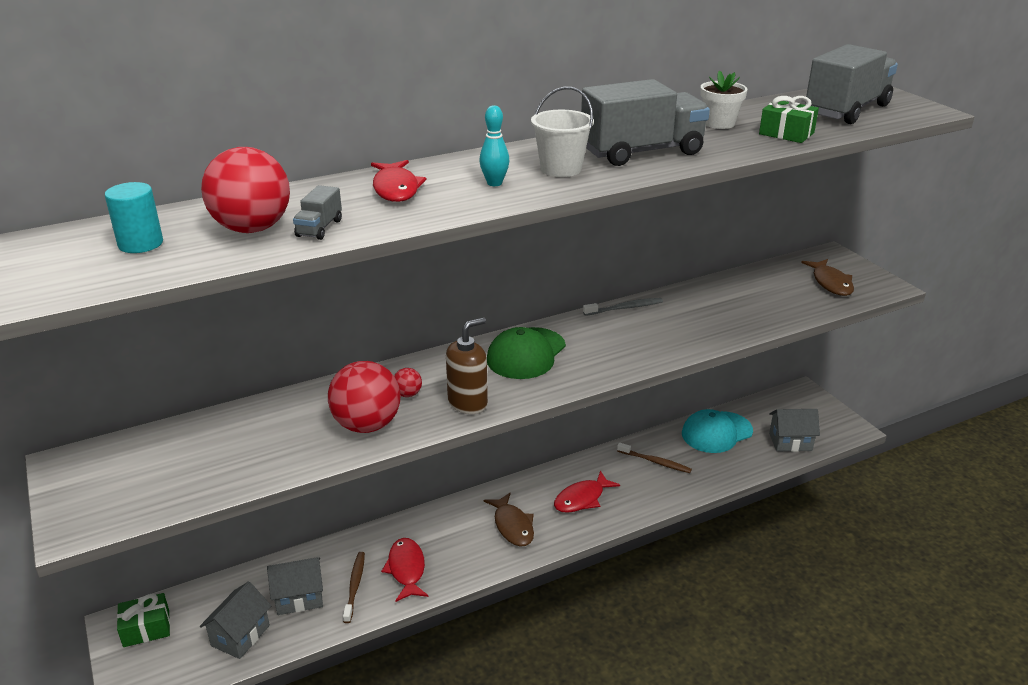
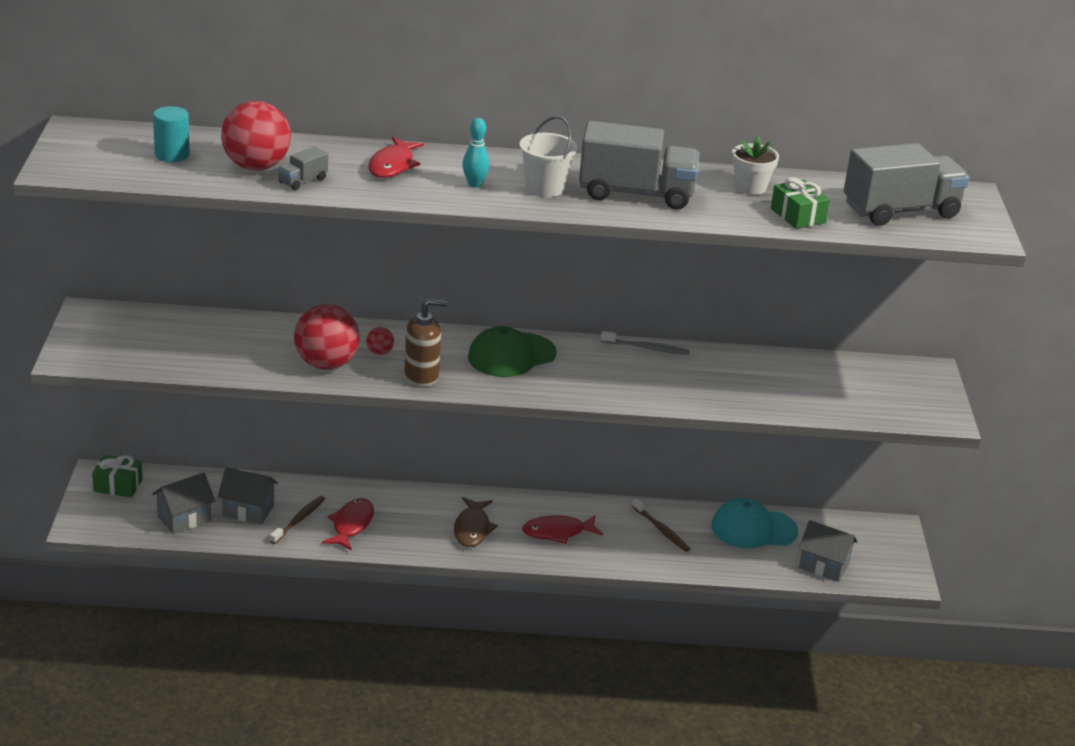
camera: 25 degrees right, 0 degrees up
(830, 283) = (888, 395): brown fish -> none

